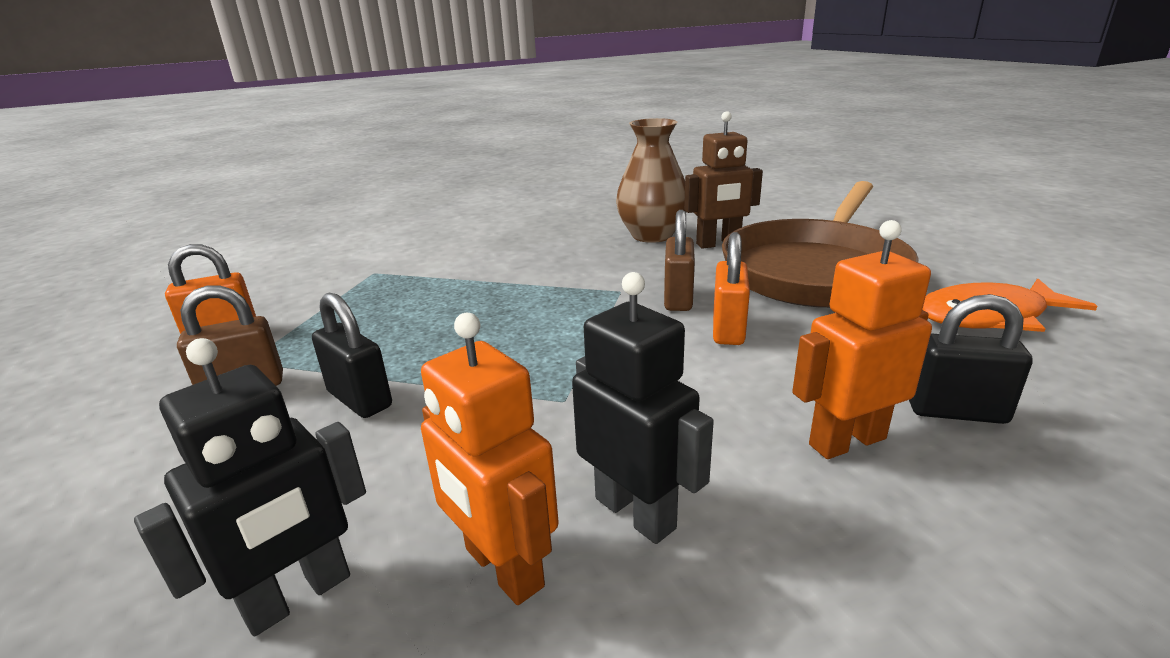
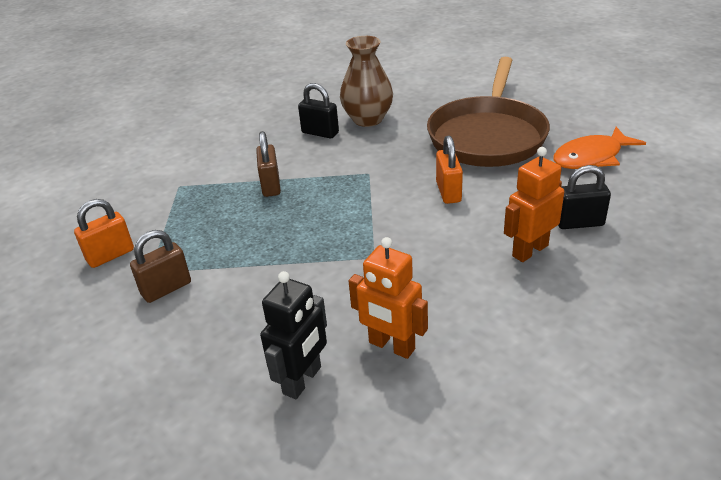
camera: 15 degrees left, 10 degrees up
(359, 399) = (250, 281): black padlock -> black padlock (320, 133)
(635, 512) = (441, 308): black robot -> none
(678, 298) = (409, 173): brown padlock -> brown padlock (271, 186)
(718, 244) = (418, 121): brown robot -> none

